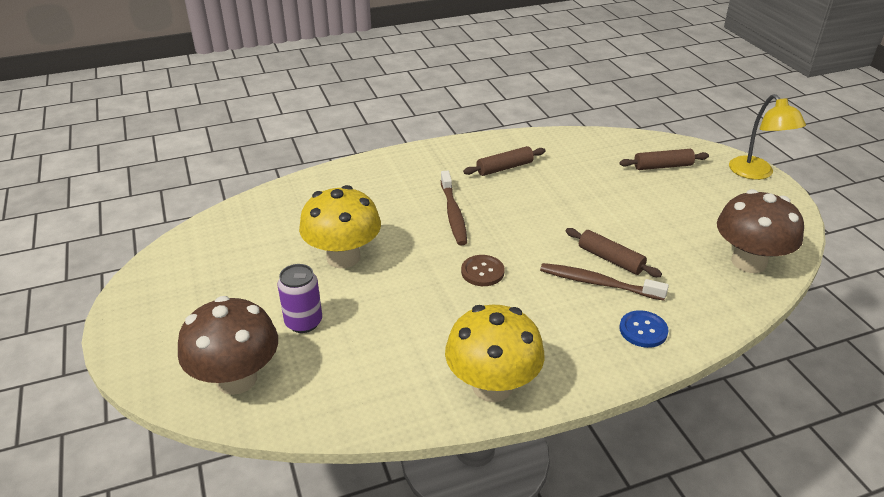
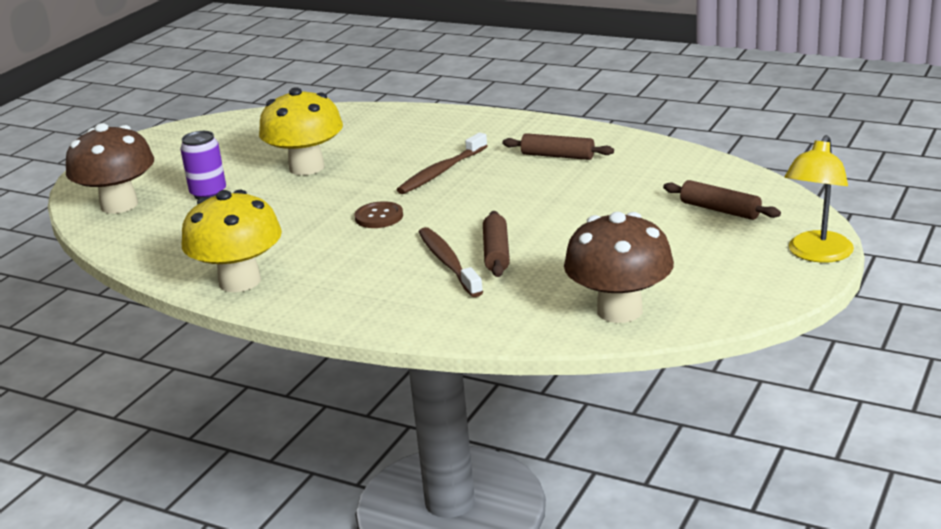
camera: 50 degrees right, 10 degrees down
(643, 330) = (411, 306): blue button -> none

